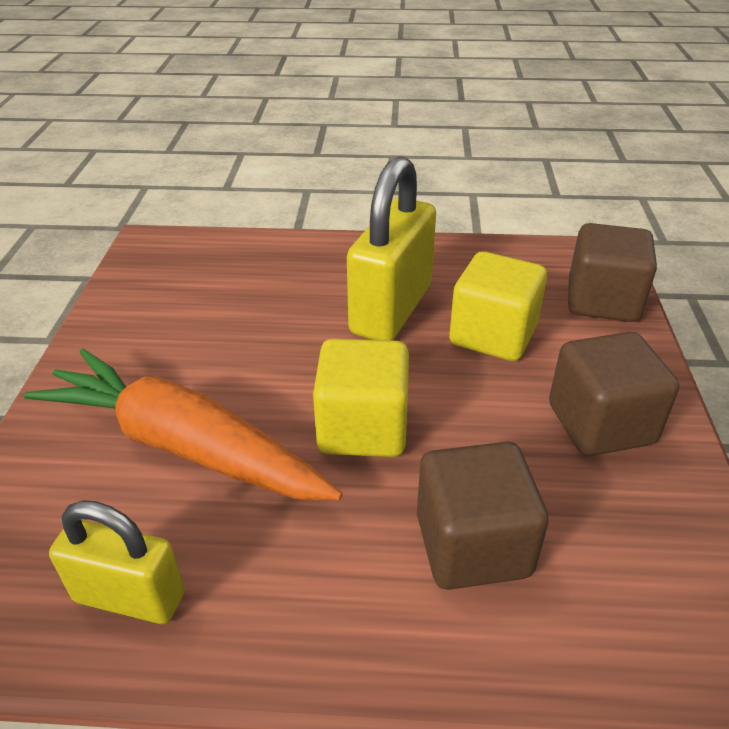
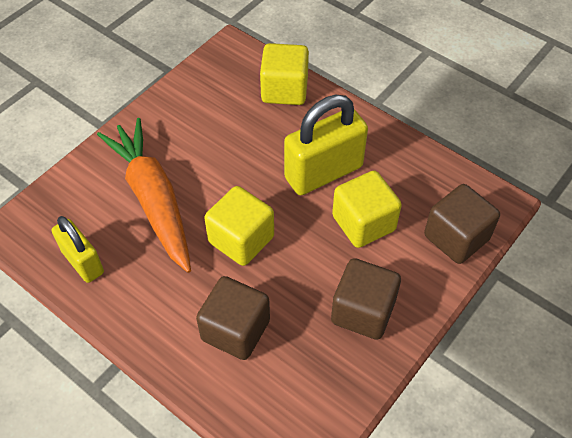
camera: 35 degrees right, 15 degrees up
(259, 255) = (284, 90): none -> yellow cube

